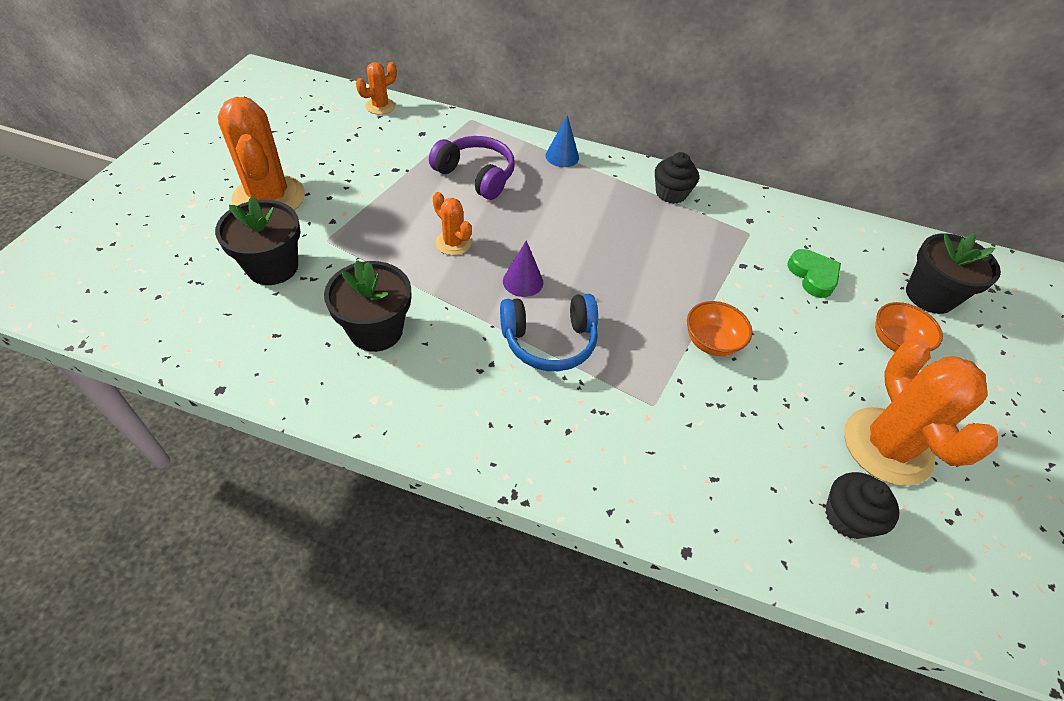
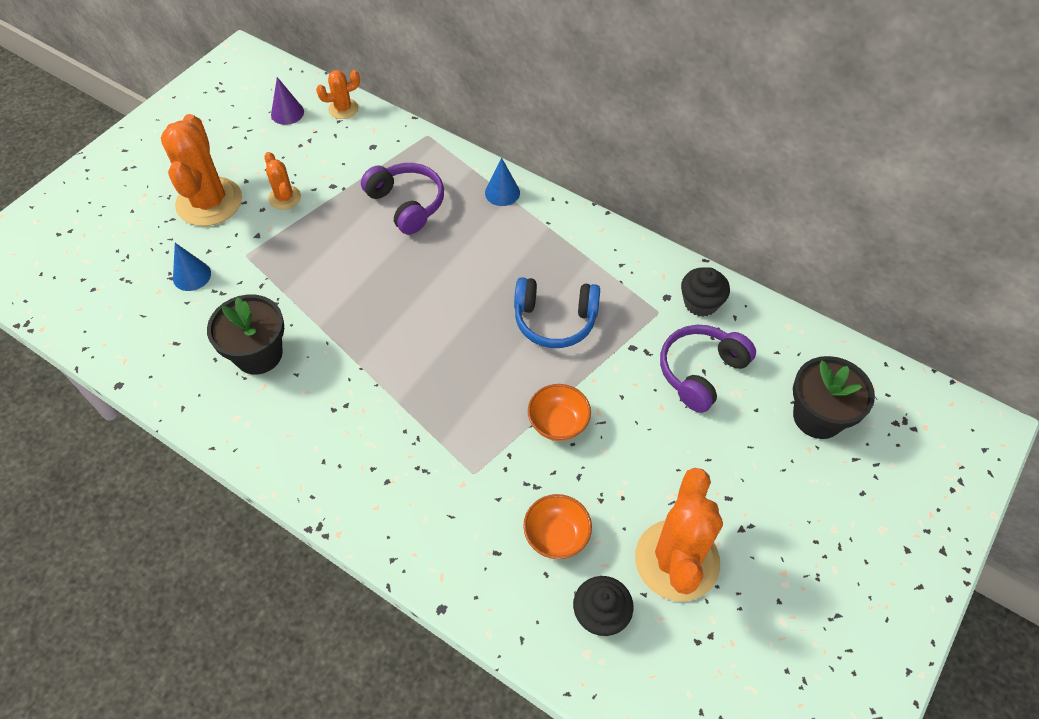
camera: 20 degrees right, 5 degrees up
(272, 267) = (192, 275): black flower pot -> blue cone
(453, 243) = (357, 276): orange cactus -> orange cactus (285, 198)
(523, 281) = (406, 328): purple cone -> purple cone (287, 113)
(549, 341) = (405, 393): blue headphones -> blue headphones (555, 320)
(671, 193) = (597, 253): black cupcake -> black cupcake (701, 303)
(813, 276) = (701, 372): green heart -> purple headphones
(895, 342) = (748, 460): orange bowl -> orange bowl (556, 536)

